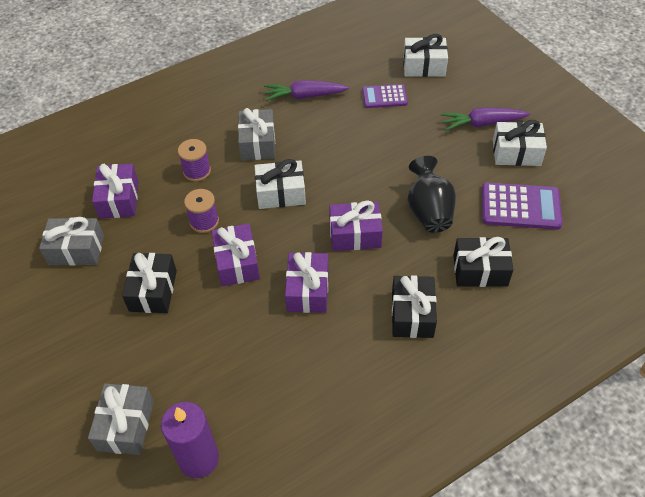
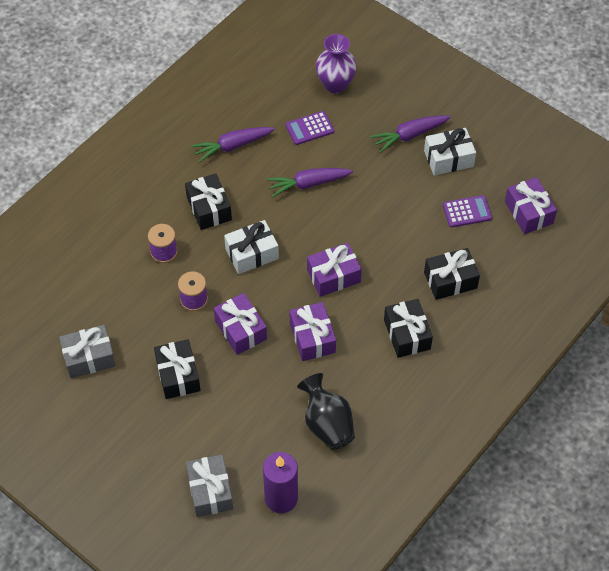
camera: 20 degrees left, 5 degrees up
(119, 199) = (103, 299): purple gift -> purple gift (528, 212)
(258, 143) = (209, 208): grey gift -> black gift
(364, 144) = (308, 184): none -> purple carrot
(424, 66) = (335, 85): white gift -> purple vase
(429, 211) = (390, 237): black vase -> black vase (327, 424)
(520, 206) = (467, 211): purple calculator -> purple calculator, size x0.64

